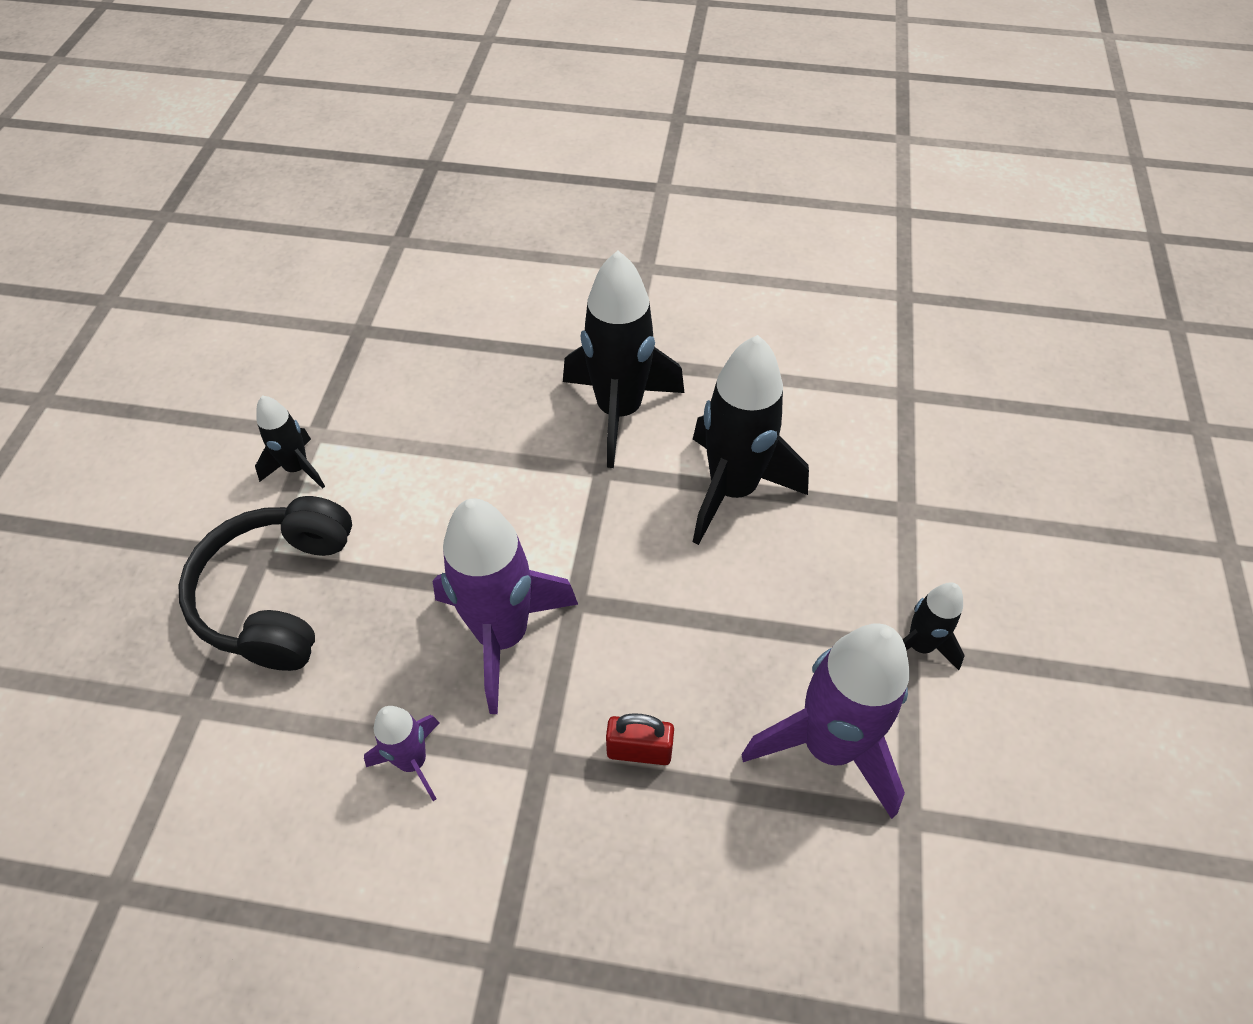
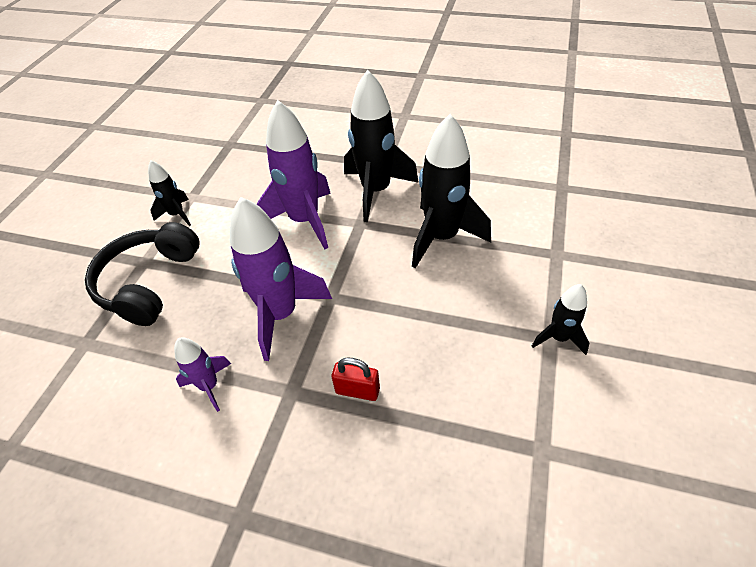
camera: 10 degrees right, 5 degrees down
(828, 746) = (488, 397): purple rocket -> purple rocket (304, 220)

